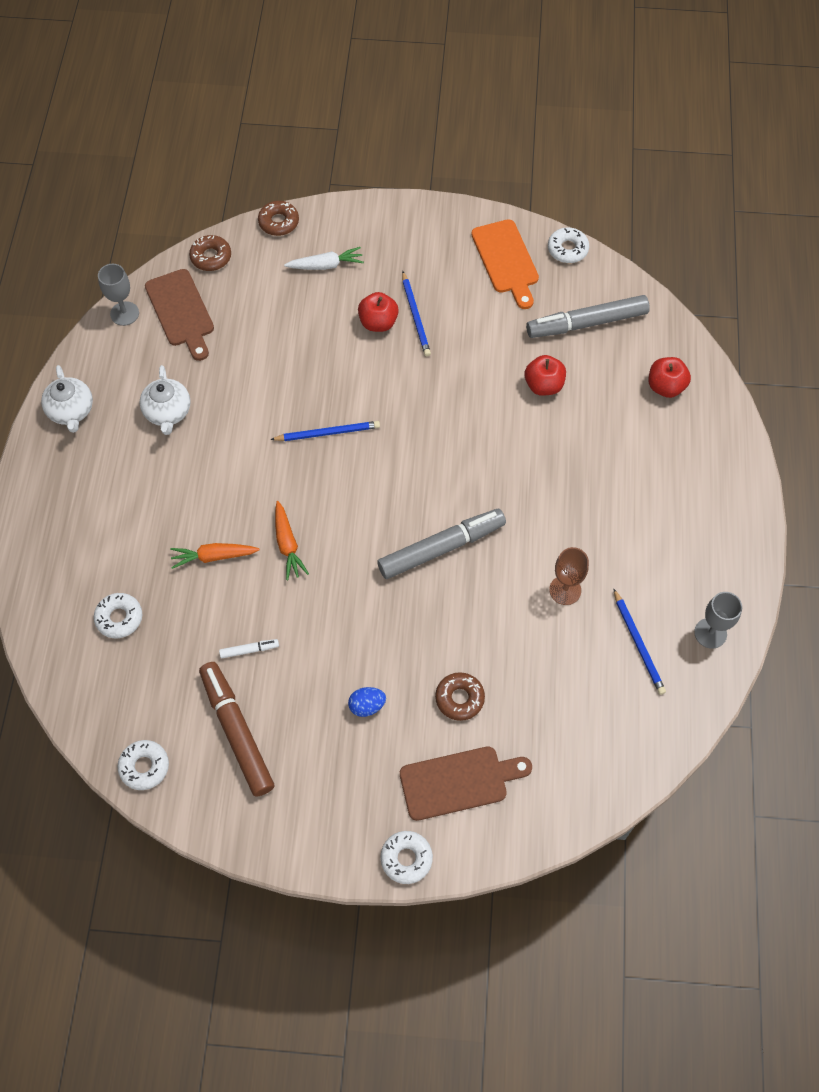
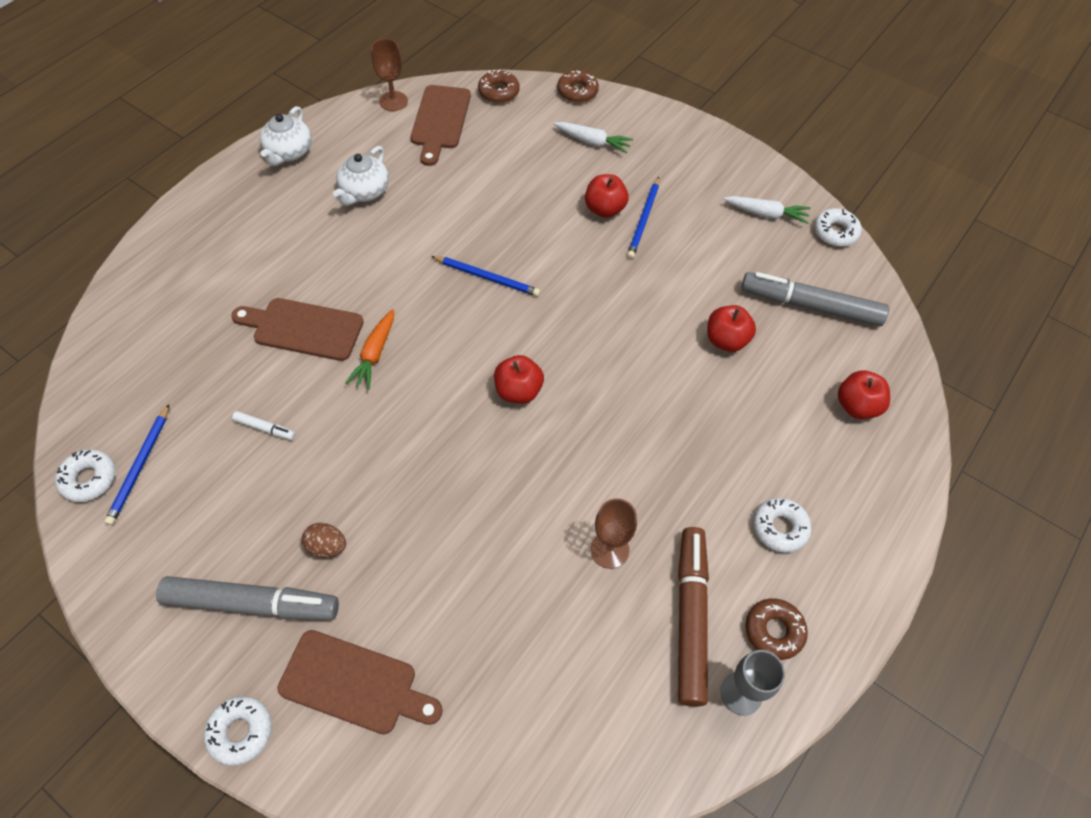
camera: 30 degrees right, 5 degrees down
(119, 618) = (182, 336): white donut -> white donut (780, 528)
(124, 313) = (393, 101): grey goblet -> brown goblet
(214, 556) = (303, 329): orange carrot -> brown cutting board
(237, 731) = (192, 496): brown marker -> brown marker (690, 618)
(367, 706) = (327, 546): blue egg -> brown egg
(419, 511) = (518, 391): none -> red apple
(441, 548) = (514, 436): grey marker -> grey marker (252, 603)
(459, 698) = (421, 596): brown donut -> brown donut (774, 631)
(506, 260) = (766, 214): orange cutting board -> white carrot
(638, 643) = (650, 654): blue pencil -> blue pencil (140, 466)

